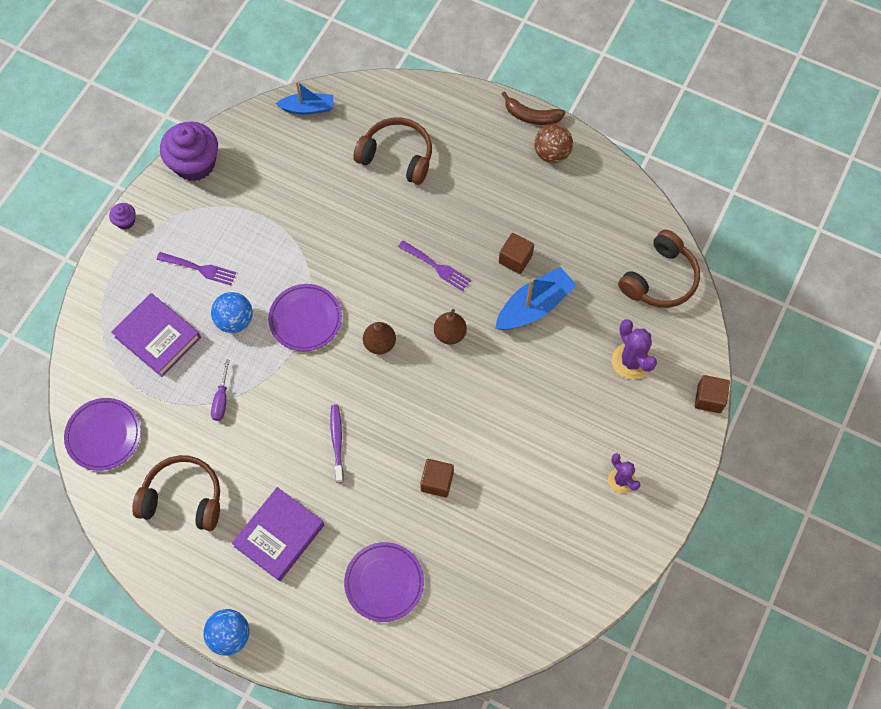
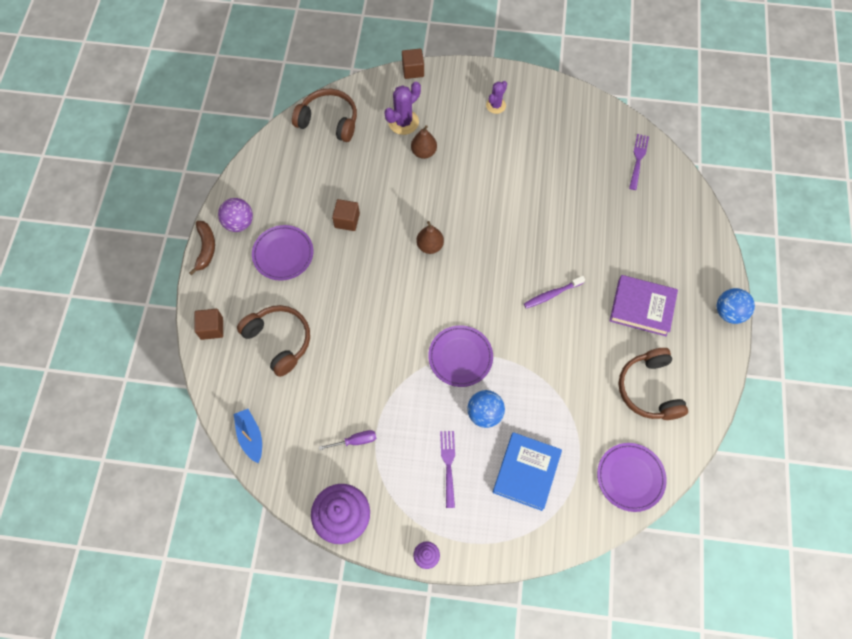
camera: 110 degrees left, 0 degrees up
(157, 337) = (526, 472): purple book -> blue book
(221, 399) = (557, 395): purple screwdriver -> purple screwdriver (355, 441)
(379, 343) = (458, 293): brown pear -> brown pear (424, 152)
(384, 582) = (639, 225): purple plate -> purple plate (283, 254)
(397, 156) = (279, 341): brown headphones -> brown headphones turned 135 degrees clockwise
(436, 267) = (375, 274): purple fork -> purple fork (638, 159)
(437, 482) = (550, 216): brown cube -> brown cube (212, 328)
(534, 306) = (383, 195): blue boat -> none
(552, 153) = (239, 223): brown ball -> purple ball

